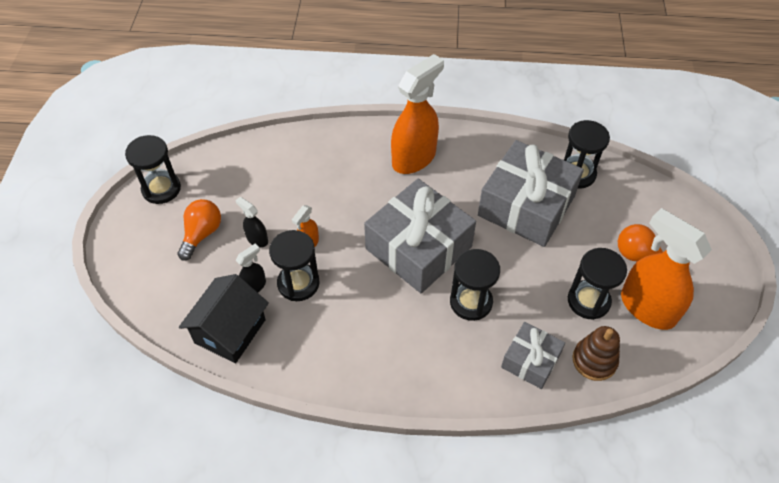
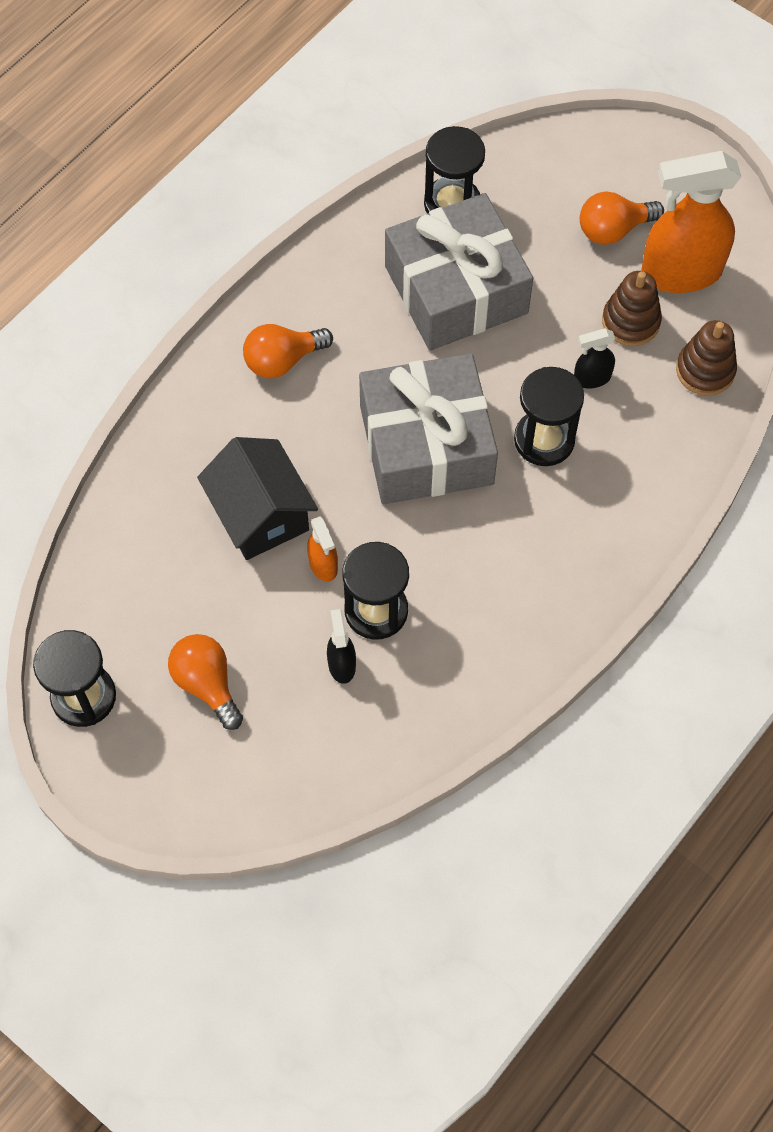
camera: 55 degrees left, 10 degrees up
(230, 331) = (388, 727): black house -> black house (260, 514)
(257, 239) = (268, 621): black spray bottle -> black spray bottle (591, 378)
(414, 158) = (282, 360): orange spray bottle -> orange light bulb
(530, 360) = (661, 431): grey gift -> none
(588, 301) = (630, 322): black hourglass -> brown stacking toy

